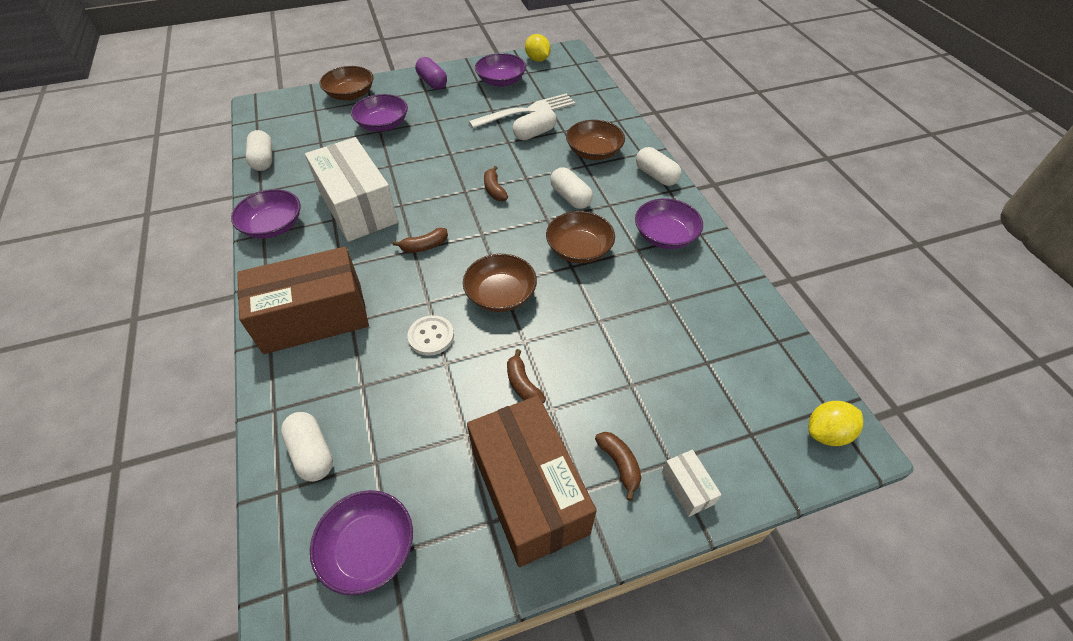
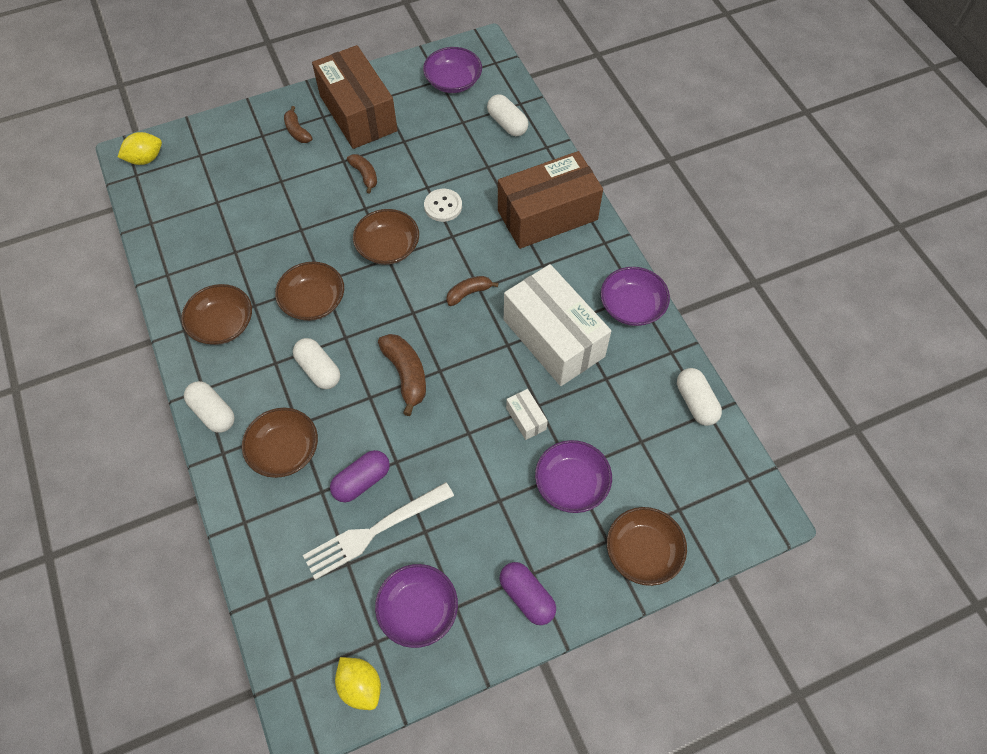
camera: 175 degrees right, 10 degrees up
(494, 190) = (406, 374): brown banana -> brown banana, size x1.58
(534, 133) = (362, 481): white capsule -> purple capsule
(665, 236) = (222, 324): purple bowl -> brown bowl
(687, 488) = (254, 122): white box -> white box (526, 419)

